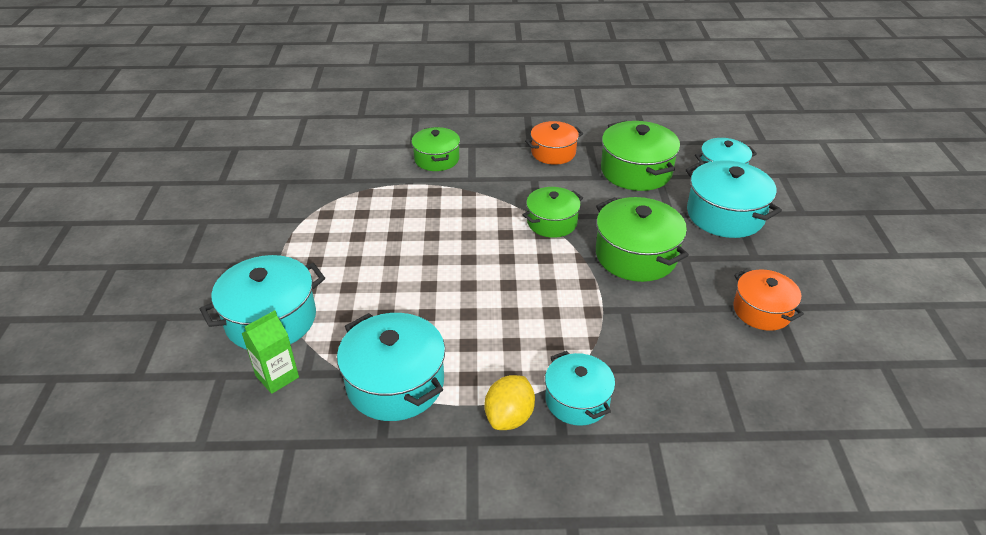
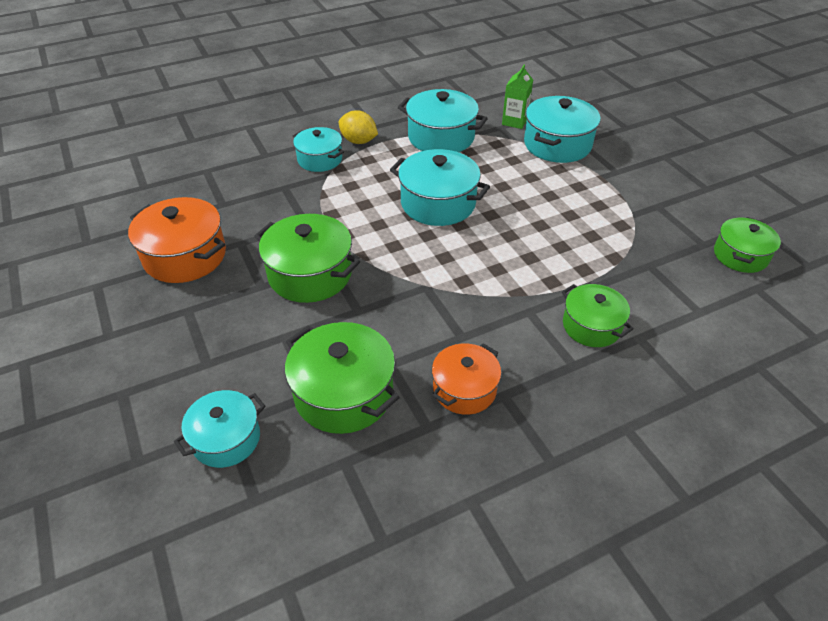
camera: 155 degrees right, 5 degrees up
(509, 417) = (358, 141): yellow lemon -> yellow lemon turned 60 degrees counterclockwise
(552, 222) = (408, 284): green pot -> green pot (740, 255)
(725, 215) = (220, 357): turquoise pot -> turquoise pot (438, 203)
(762, 310) = (185, 256): orange pot -> orange pot, size x1.54

